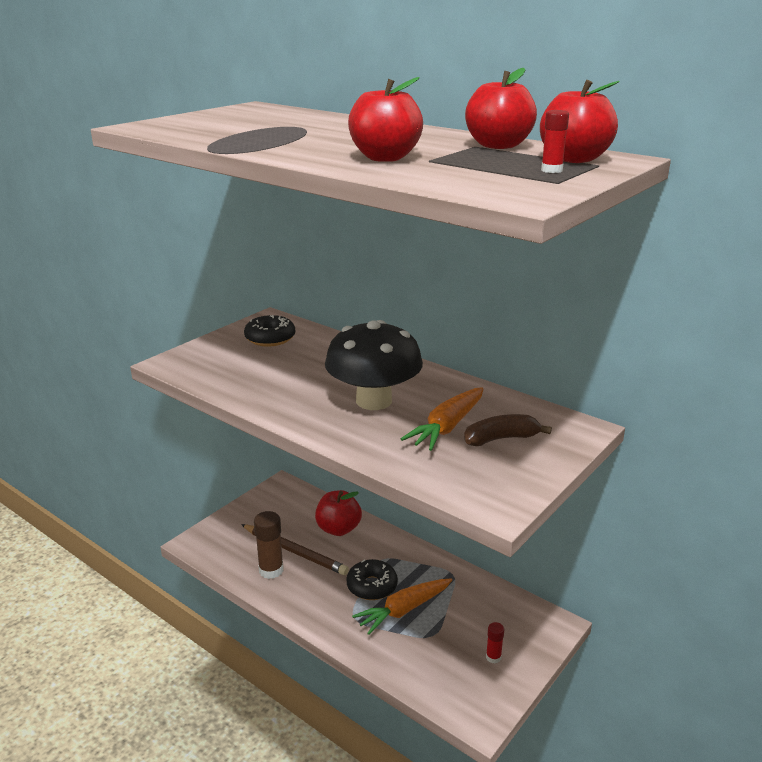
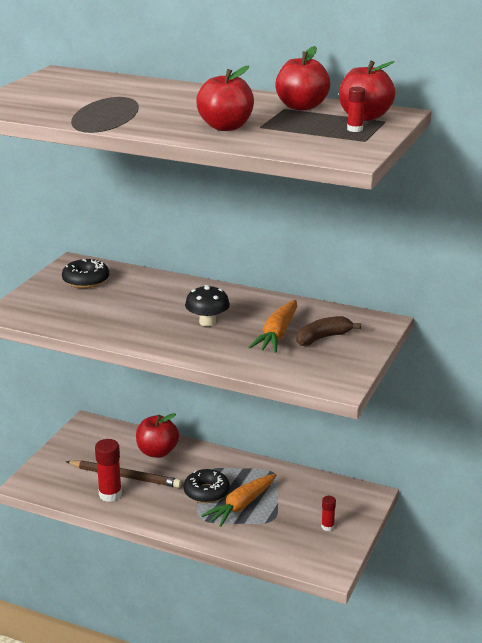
camera: 15 degrees left, 0 degrees up
(271, 570) = (110, 494): brown glue stick -> red glue stick
(374, 401) = (207, 322): black mushroom -> black mushroom, size x0.54

